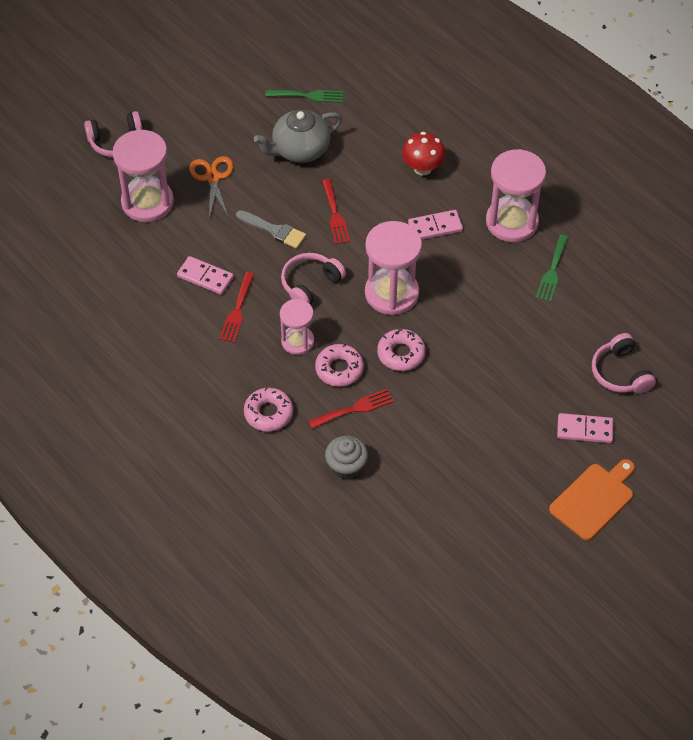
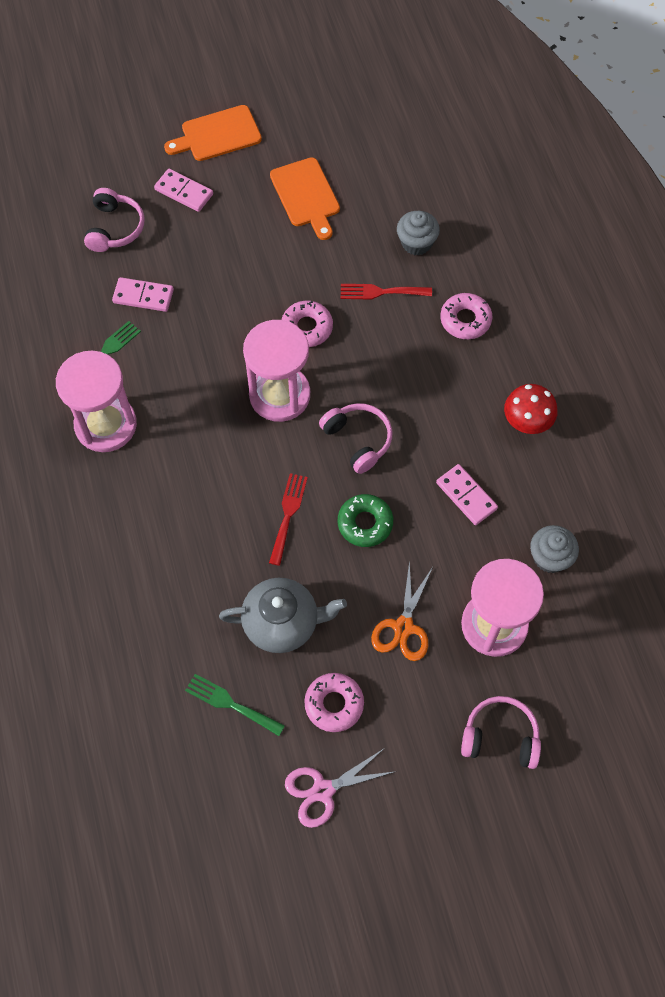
camera: 155 degrees left, 10 degrees up
(122, 259) = (550, 557): none -> grey cupcake
(221, 75) = (323, 790): none -> pink scissors
(237, 311) = (449, 441): red fork -> none
(274, 230) = (365, 523): grey brush -> green donut
(297, 341) = (402, 382): pink hourglass -> none
(310, 284) = (358, 440): pink headphones -> pink headphones turned 105 degrees counterclockwise
(339, 369) = (375, 336): pink donut -> pink donut (334, 704)
(422, 168) = (157, 534): red mushroom -> red mushroom (526, 422)
(435, 227) = (189, 453): pink domino -> pink domino (143, 296)
(472, 471) = (306, 196): none -> orange cutting board

